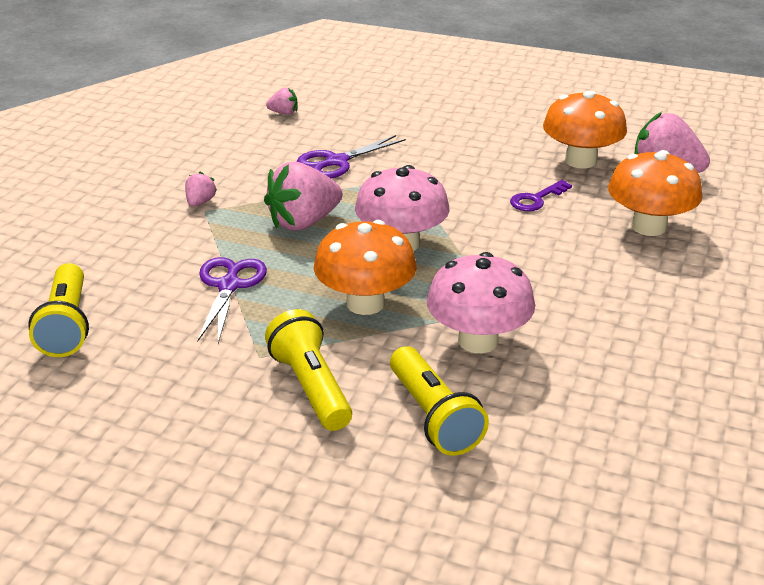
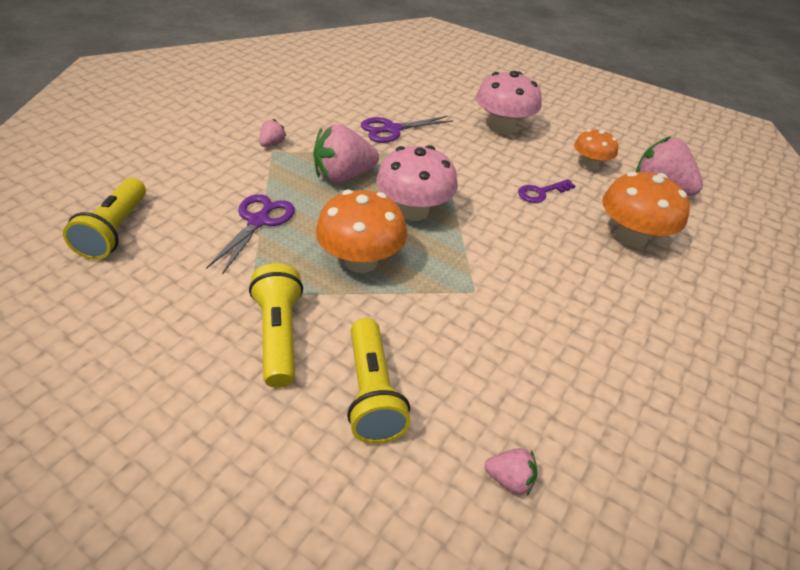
camera: 10 degrees right, 10 degrees up
(284, 113) = (369, 83): pink strawberry -> pink strawberry (509, 479)
(478, 340) = (442, 320): pink mushroom -> pink mushroom (502, 128)
(580, 161) = (590, 165): orange mushroom -> orange mushroom, size x0.62

